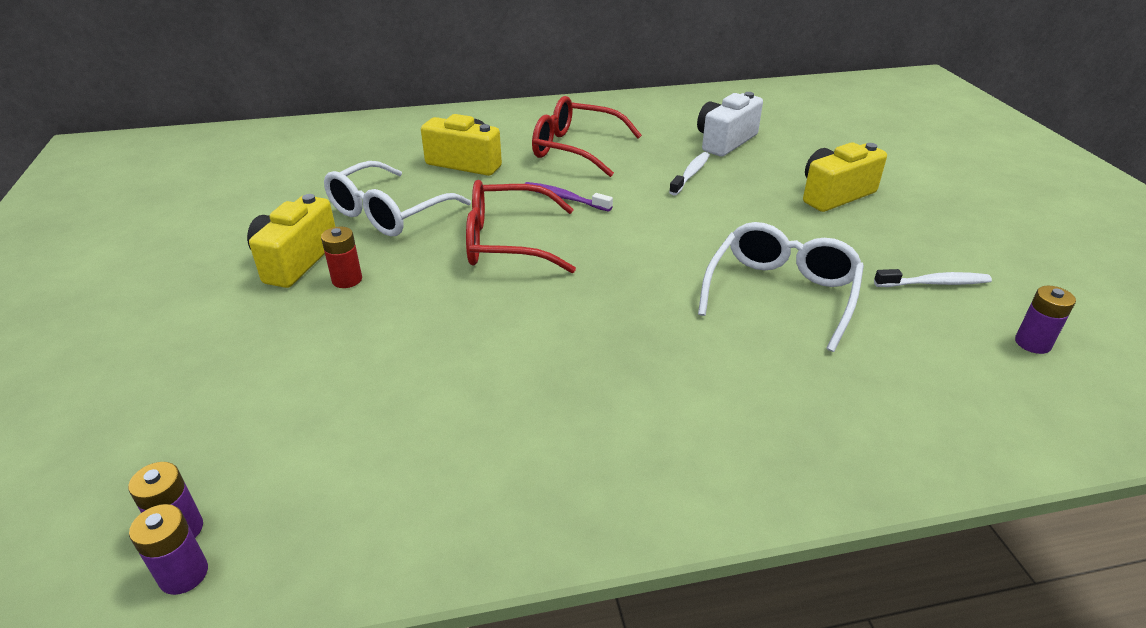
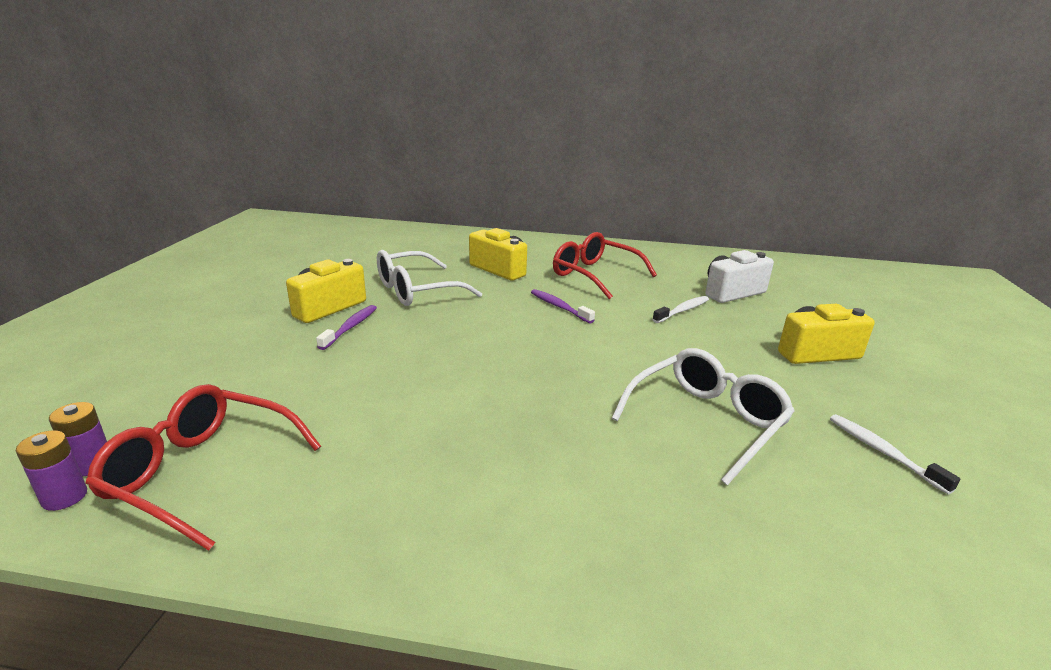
camera: 20 degrees right, 10 degrees down
(347, 280) = (350, 327): red battery -> purple toothbrush
(506, 242) = (489, 328): red glasses -> red glasses (201, 472)
(935, 283) = (882, 452): white toothbrush -> white toothbrush turned 135 degrees counterclockwise
(1032, 343) = (976, 540): purple battery -> none

